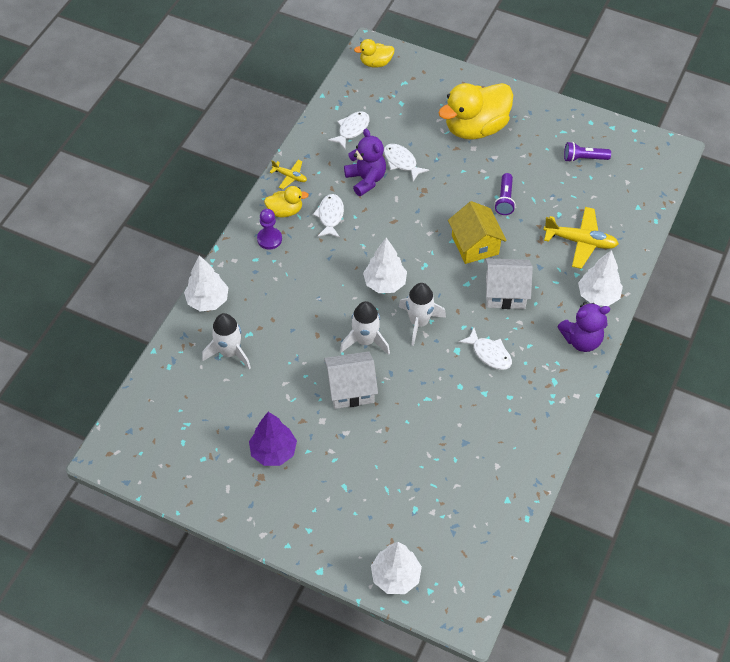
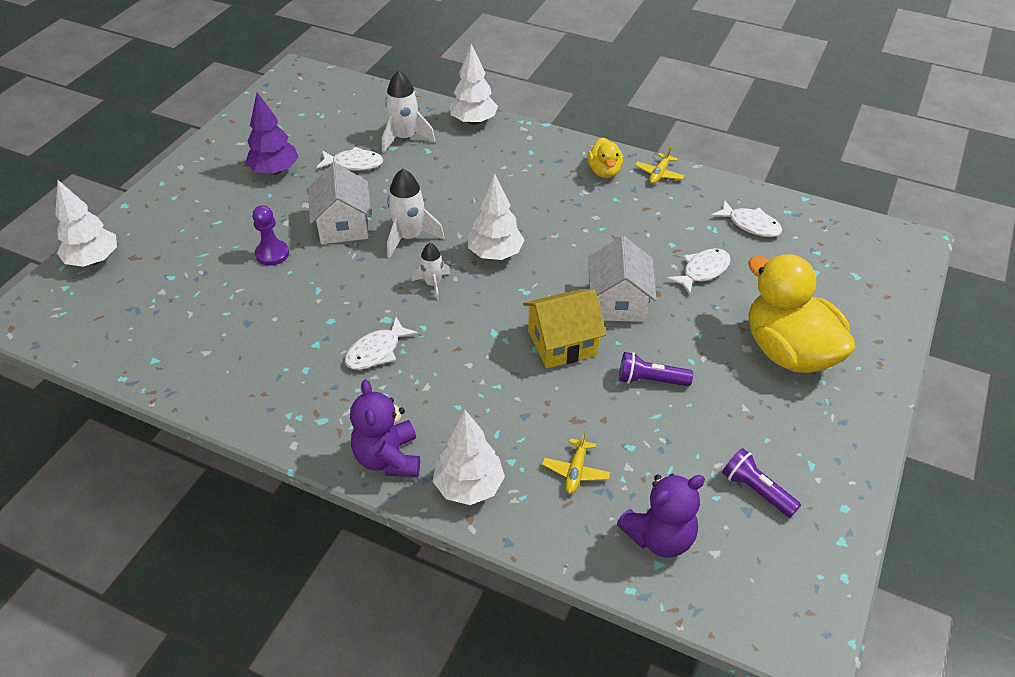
camera: 90 degrees right, 10 degrees down
(269, 239) = (560, 161): purple pawn -> purple pawn (272, 254)
(330, 216) = (600, 207): white fish -> white fish (354, 164)
(366, 179) = (665, 238): purple teddy bear -> purple teddy bear (659, 537)
(375, 63) = (884, 247): yellow duck -> none
(419, 322) = (433, 284): white rocket -> white rocket, size x0.62
(505, 292) = (478, 373): white house -> white house (618, 302)
(580, 241) = (576, 471): yellow plane -> yellow plane, size x0.55
(584, 158) = (756, 490): purple flashlight -> purple flashlight turned 45 degrees counterclockwise

